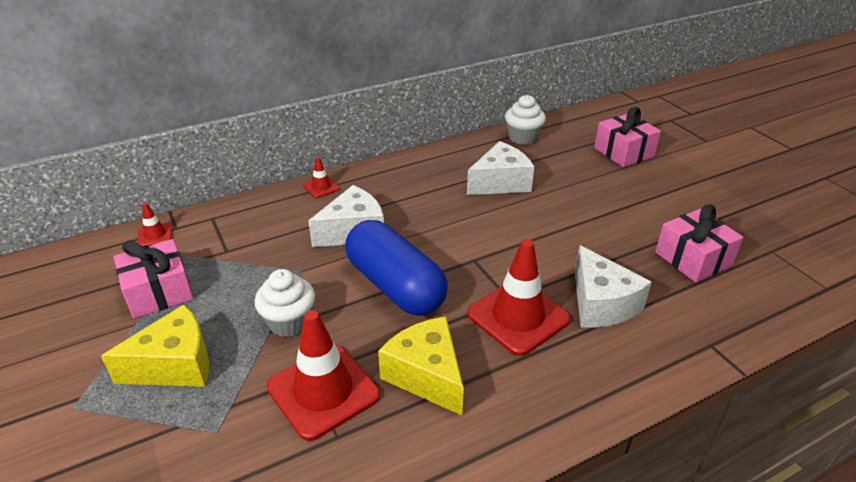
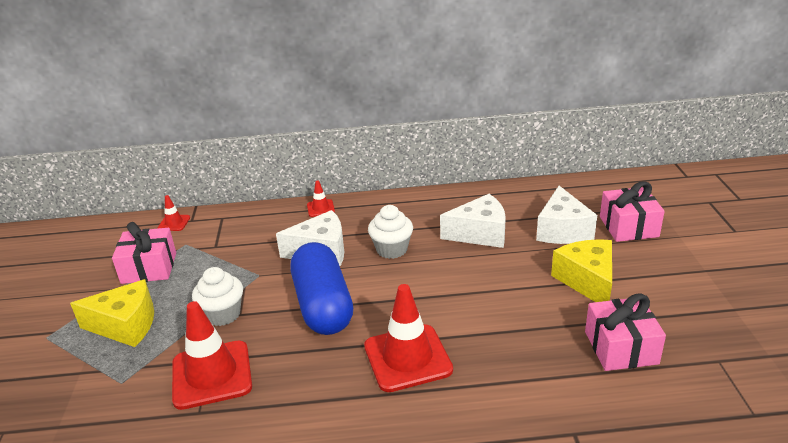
camera: 25 degrees right, 5 degrees down
(426, 375) = (297, 385): yellow cheese -> yellow cheese (587, 281)
(523, 138) = (533, 195): white cupcake -> white cupcake (391, 249)
(601, 304) = (492, 366): white cheese -> white cheese (562, 230)

